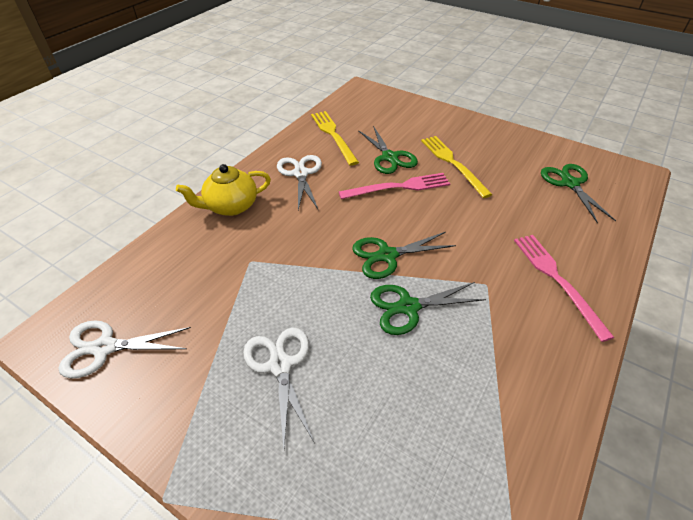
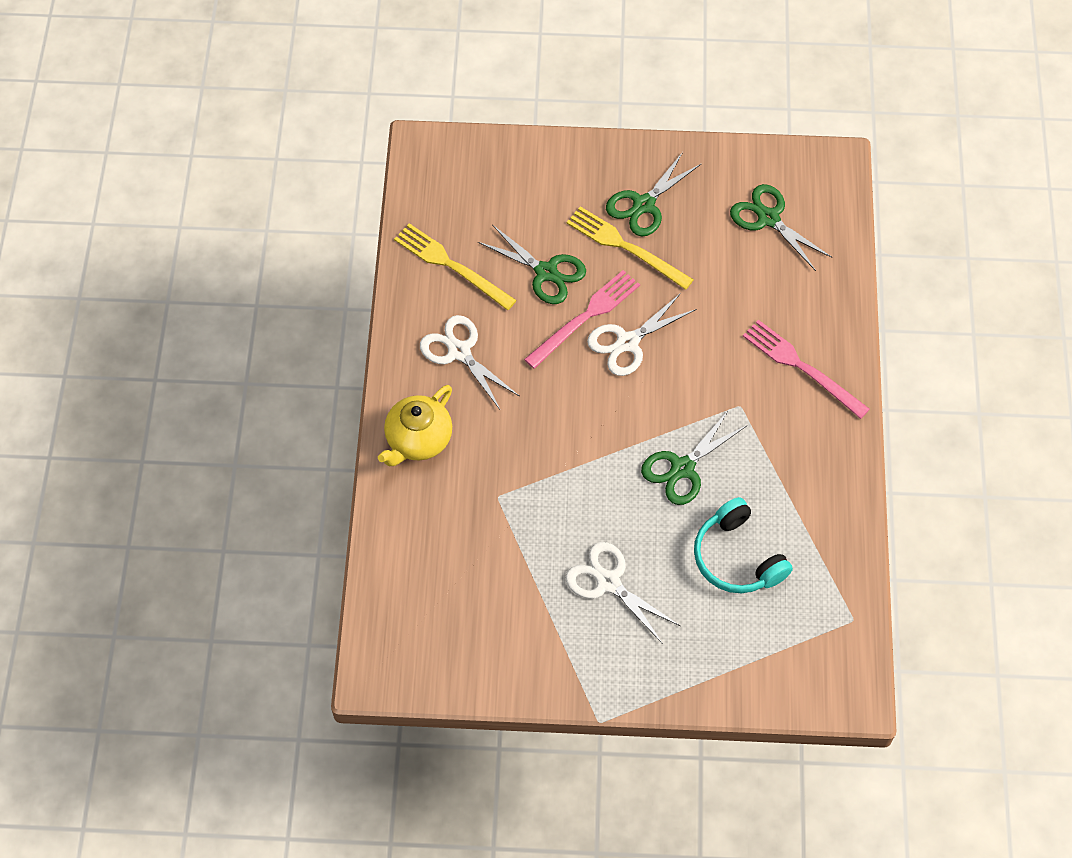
camera: 30 degrees left, 15 degrees up
(104, 348) = (442, 651): white scissors -> white scissors (627, 343)
(387, 256) = (629, 420): green scissors -> green scissors (644, 205)
(413, 406) = (737, 557): none -> turquoise headphones

